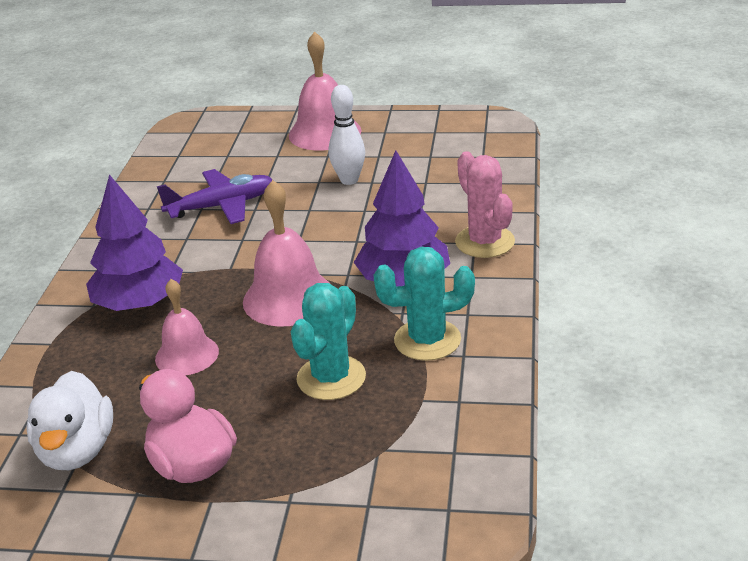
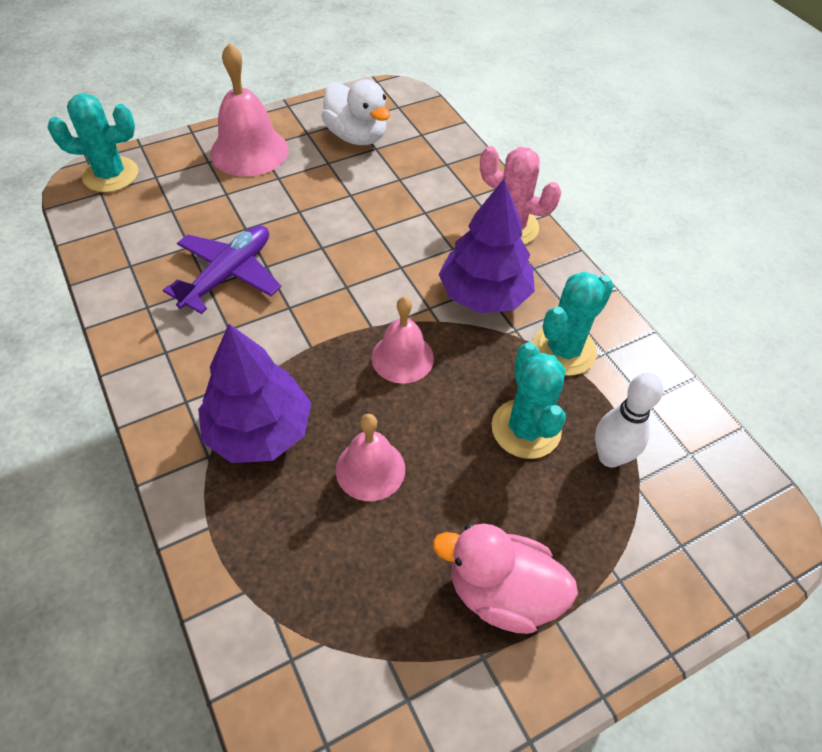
camera: 40 degrees left, 20 degrees up
(77, 450) = (375, 643): white duck -> white duck (356, 136)
(209, 123) = (110, 175): none -> turquoise cactus
(288, 298) = (402, 357): pink bell -> pink bell, size x0.65
(349, 180) = (327, 199): white bowling pin -> white bowling pin (610, 457)

